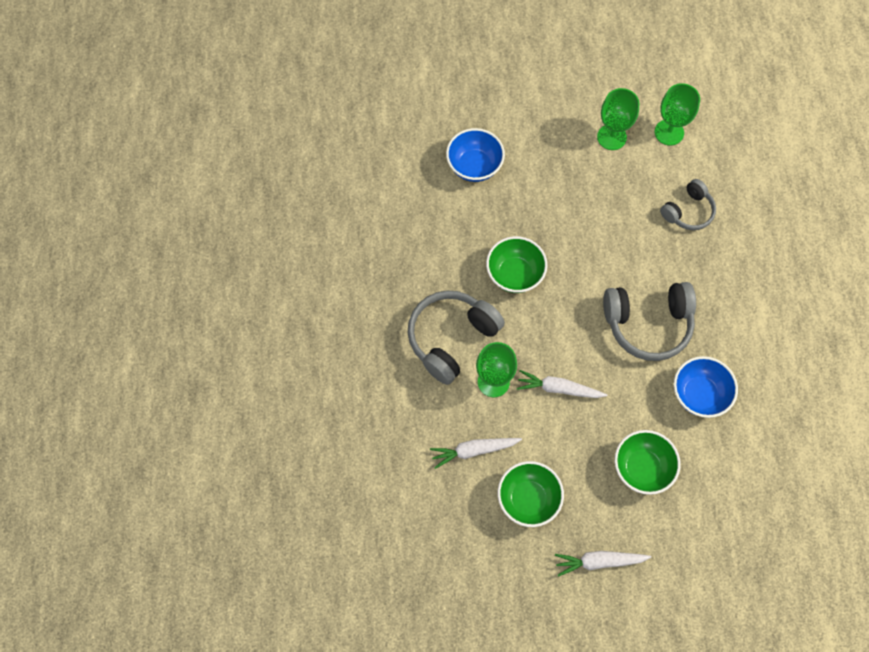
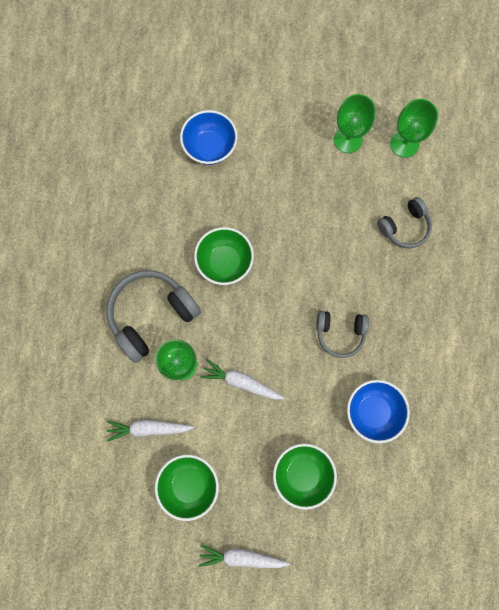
camera: 10 degrees right, 10 degrees up
(648, 324) = (340, 333): grey headphones -> grey headphones, size x0.60

